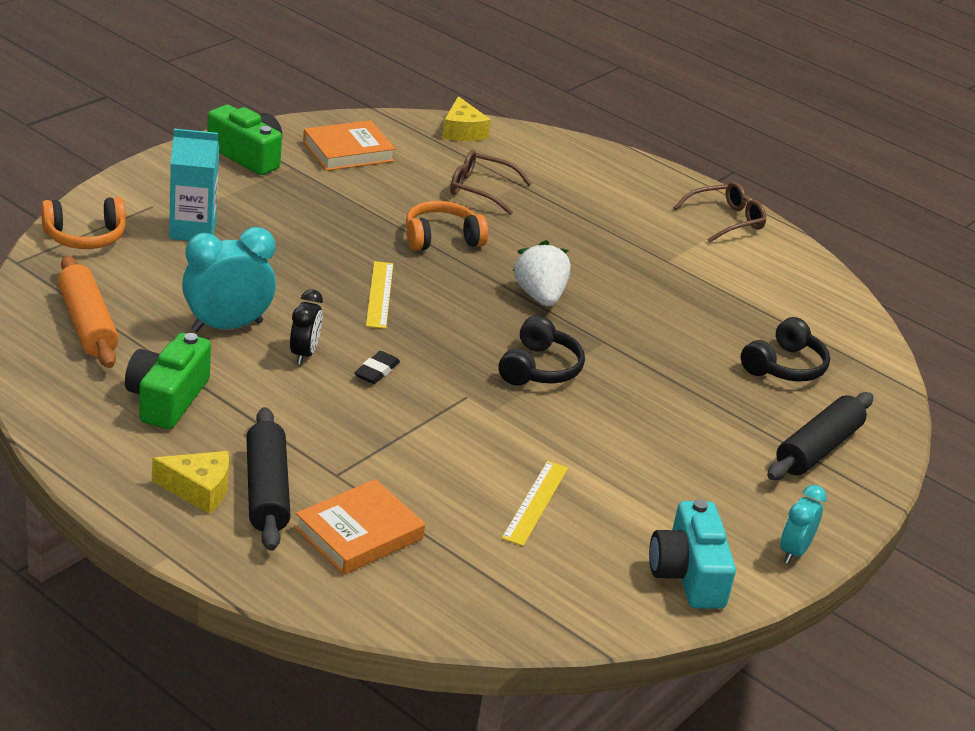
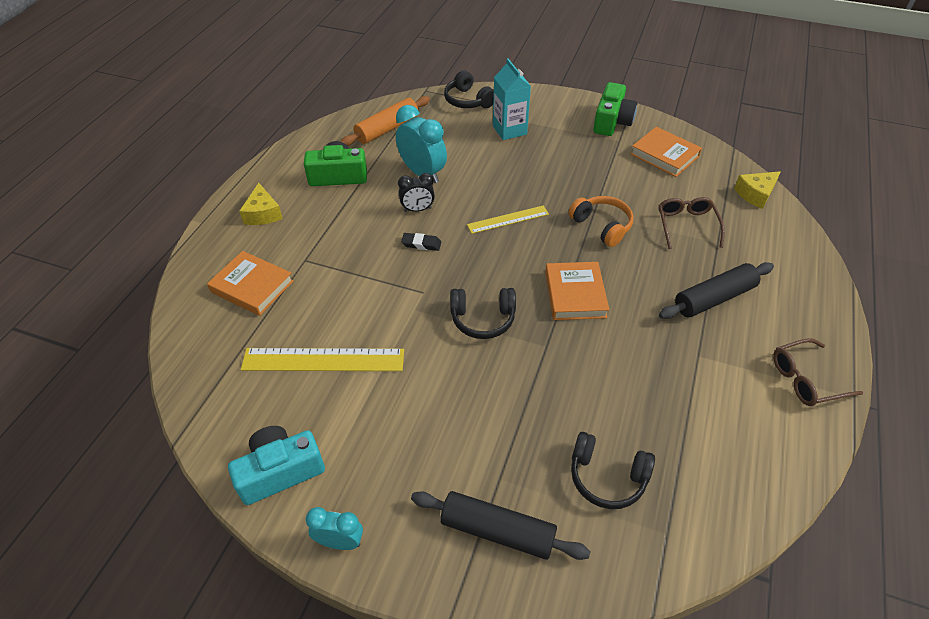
camera: 75 degrees right, 15 degrees up
(85, 237) = (468, 100): orange headphones -> black headphones
(266, 491) = (274, 238): black rolling pin -> black rolling pin (714, 298)
(535, 502) = (323, 360): yellow ruler -> yellow ruler, size x1.62
(540, 296) = (575, 294): white strawberry -> orange book
(725, 220) = (806, 379): brown glasses -> brown glasses turned 120 degrees clockwise

